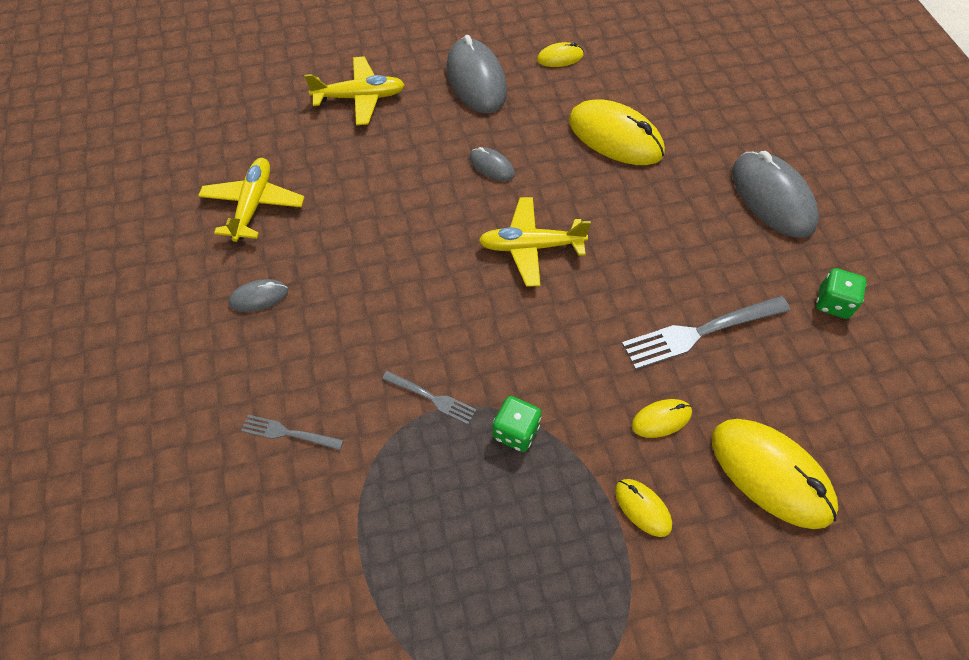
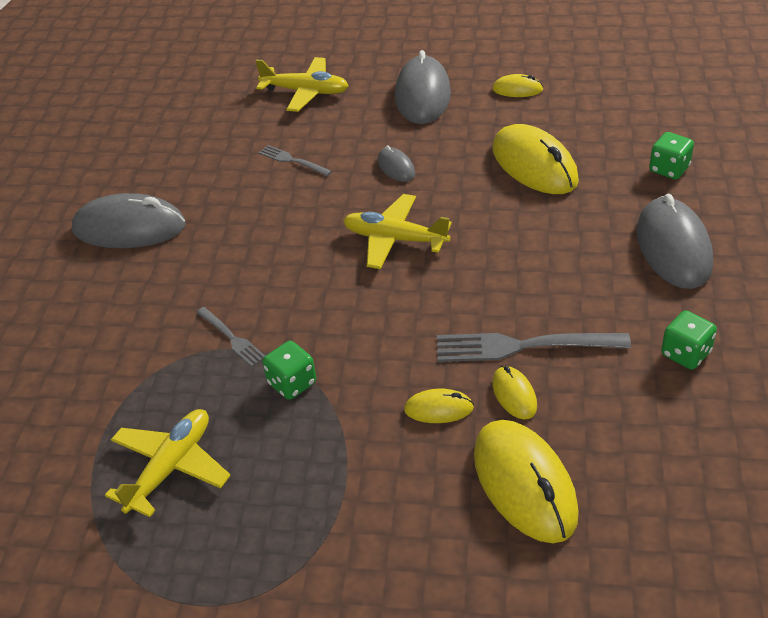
camera: 25 degrees right, 15 degrees down
(253, 205) = (165, 158): yellow plane -> yellow plane (171, 468)
(259, 297) = (129, 228): grey mouse -> grey mouse, size x2.04
(288, 433) = (94, 334): grey fork -> grey fork (292, 161)
(642, 508) = (376, 476): yellow mouse -> yellow mouse (514, 395)
(730, 118) = (669, 169): none -> green dice

